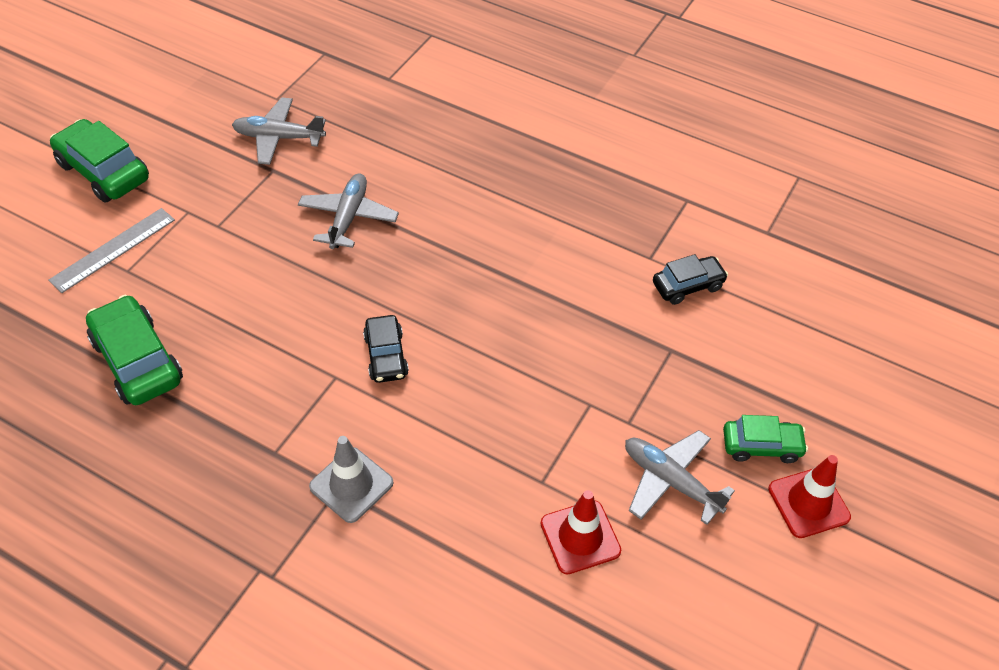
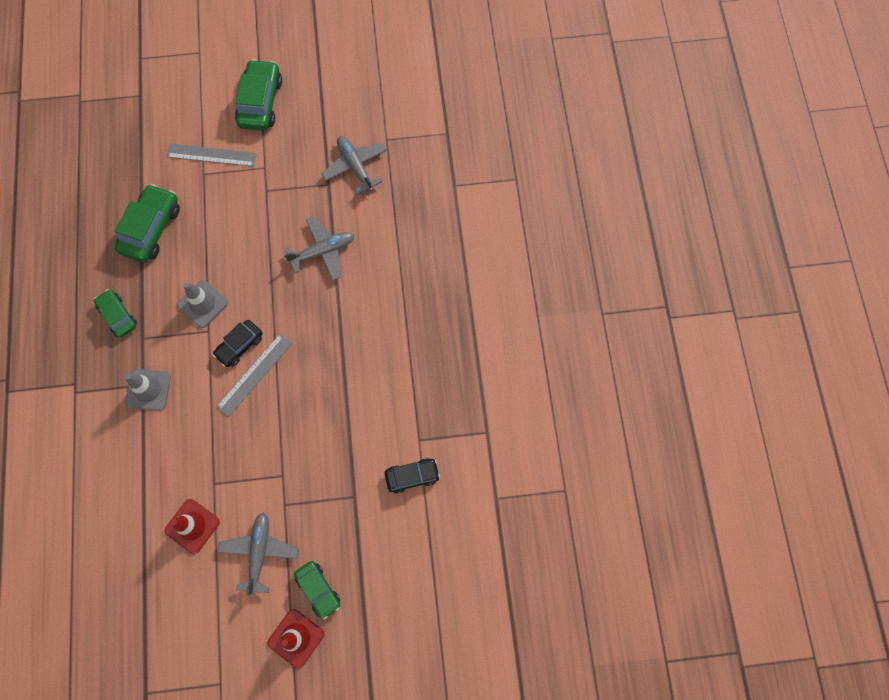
camera: 55 degrees right, 20 degrees up
(215, 463) = (118, 316): none -> green car
(294, 363) = (203, 304): none -> grey traffic cone
(437, 361) = (255, 374): none -> grey ruler
(688, 286) = (412, 476): black car -> black car turned 45 degrees counterclockwise

